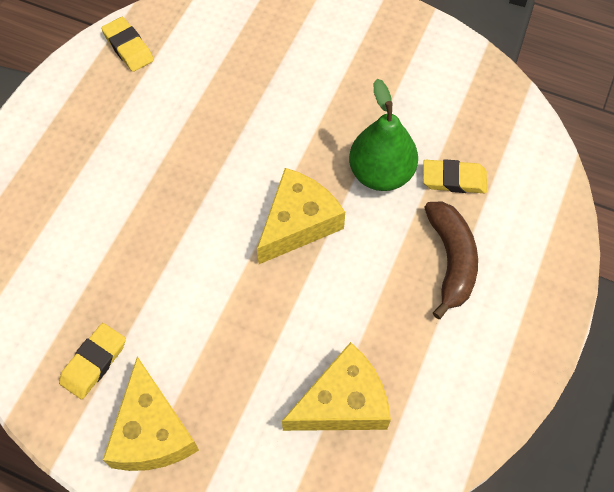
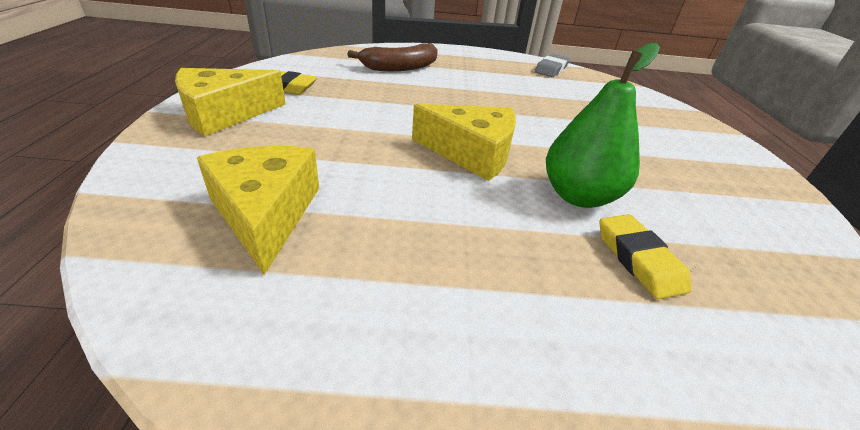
camera: 65 degrees right, 25 degrees down
(128, 47) = (551, 69): yellow eraser -> grey eraser
(343, 402) = (266, 213): yellow cheese -> yellow cheese turned 150 degrees counterclockwise
(451, 260) = (516, 278): brown banana -> brown banana (400, 67)

